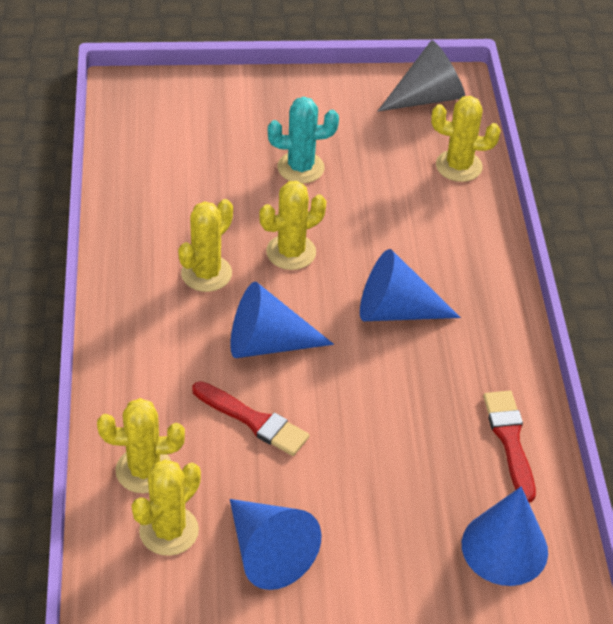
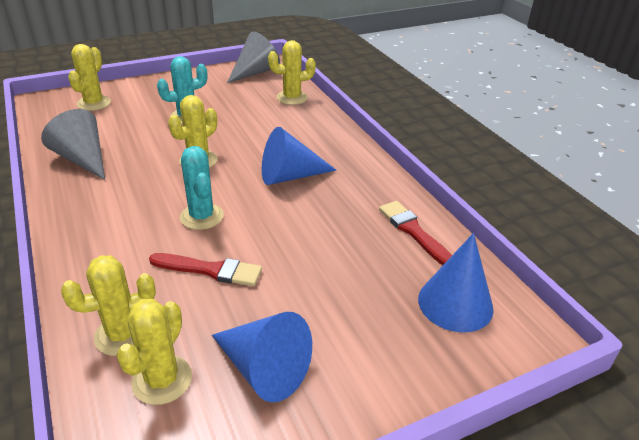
camera: 20 degrees left, 10 degrees down
(152, 211) = (82, 159): none -> grey cone
(206, 273) = (137, 185): yellow cactus -> yellow cactus (94, 103)
(267, 343) = (202, 216): blue cone -> turquoise cactus

